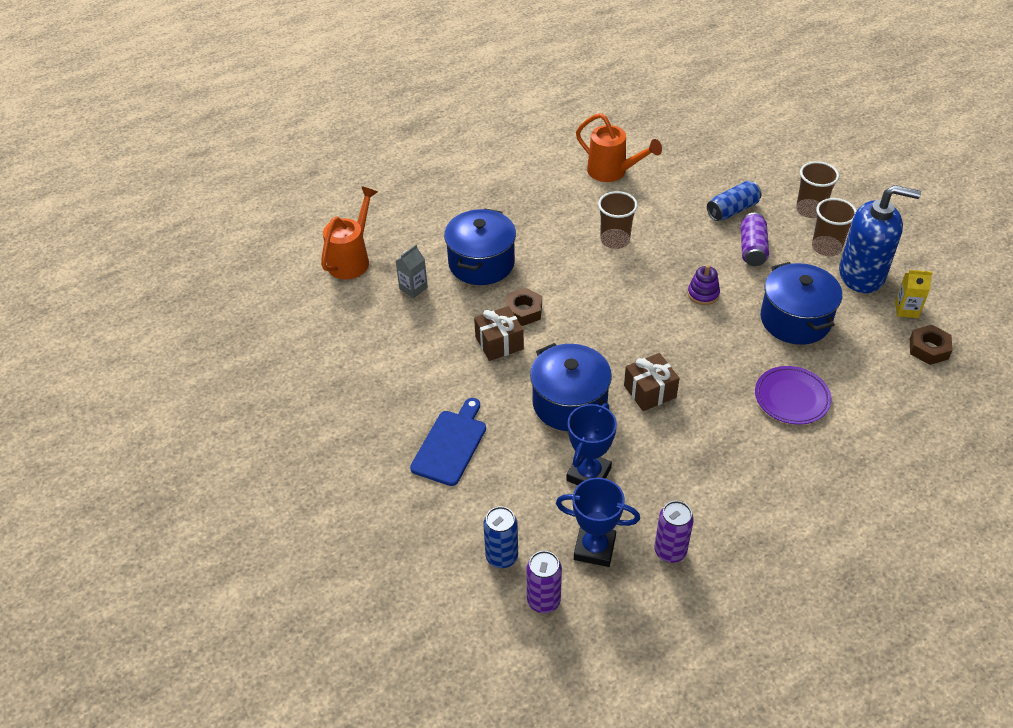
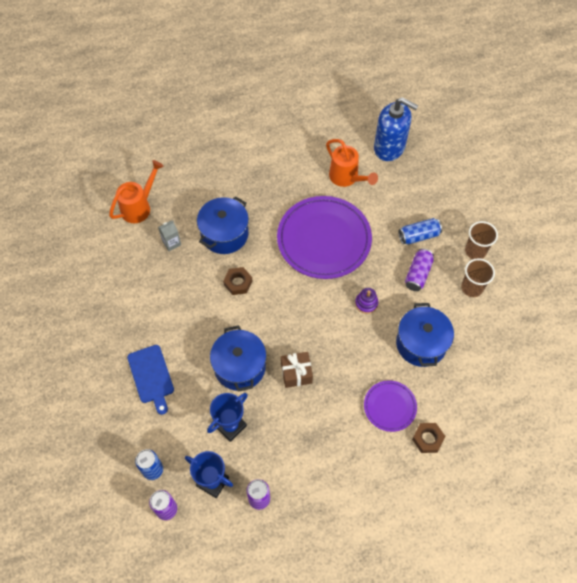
camera: 15 degrees right, 15 degrees up
(450, 444) = (151, 376): blue cutting board -> blue cutting board turned 120 degrees clockwise
(499, 343) = (212, 305): brown gift -> none
(615, 240) = (324, 239): brown cup -> purple plate
(862, 275) = (486, 319): blue soap dispenser -> blue soap dispenser (389, 147)
(906, 310) = (504, 358): yellow carton -> none
(928, 349) = (504, 395): brown nut -> brown nut (427, 439)

